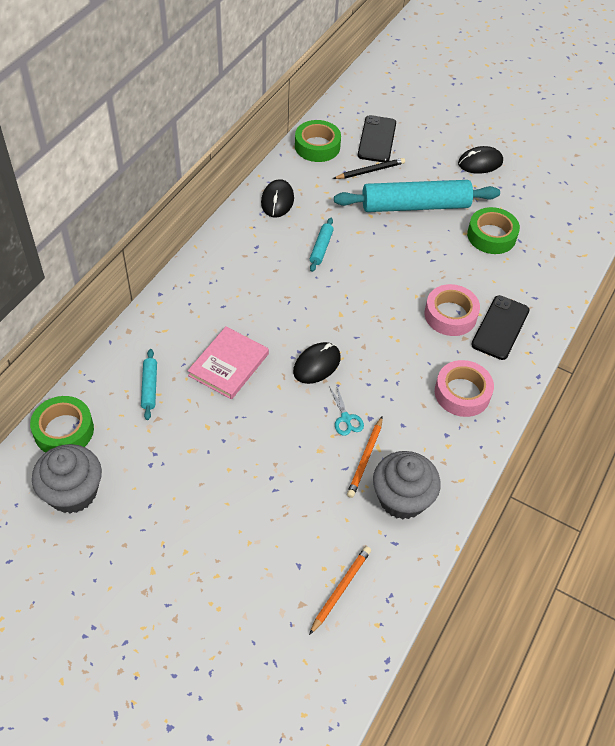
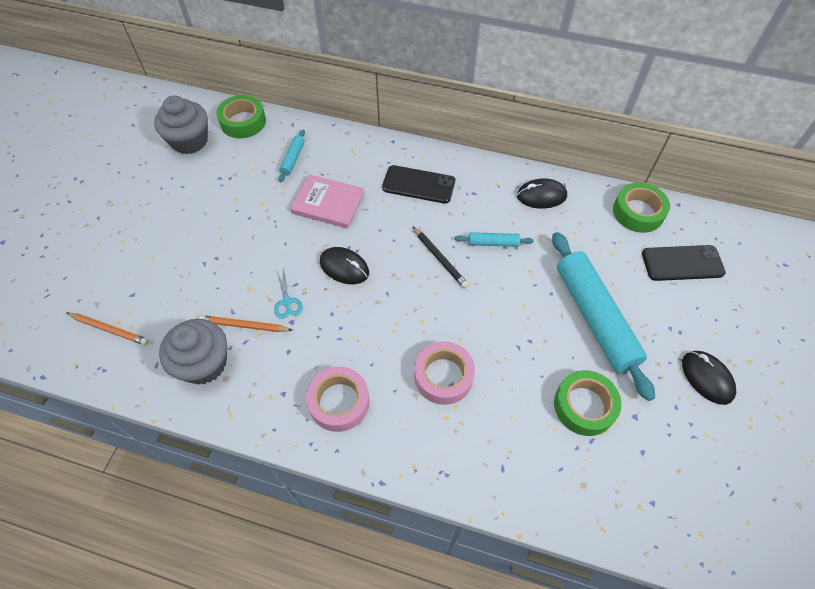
camera: 80 degrees right, 5 degrees up
(149, 387) = (293, 159): turquoise rolling pin -> turquoise rolling pin turned 60 degrees counterclockwise
(346, 418) = (287, 302): turquoise scissors -> turquoise scissors turned 75 degrees counterclockwise
(370, 171) = (627, 265): black pencil -> black pencil (440, 258)
(500, 327) = (442, 432): black phone -> black phone (418, 185)

